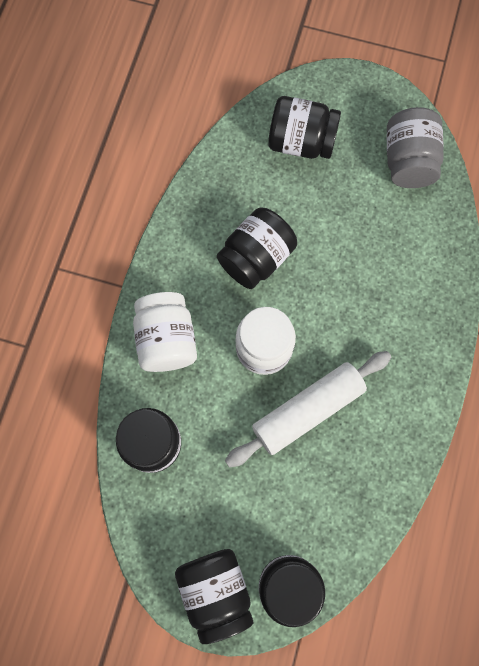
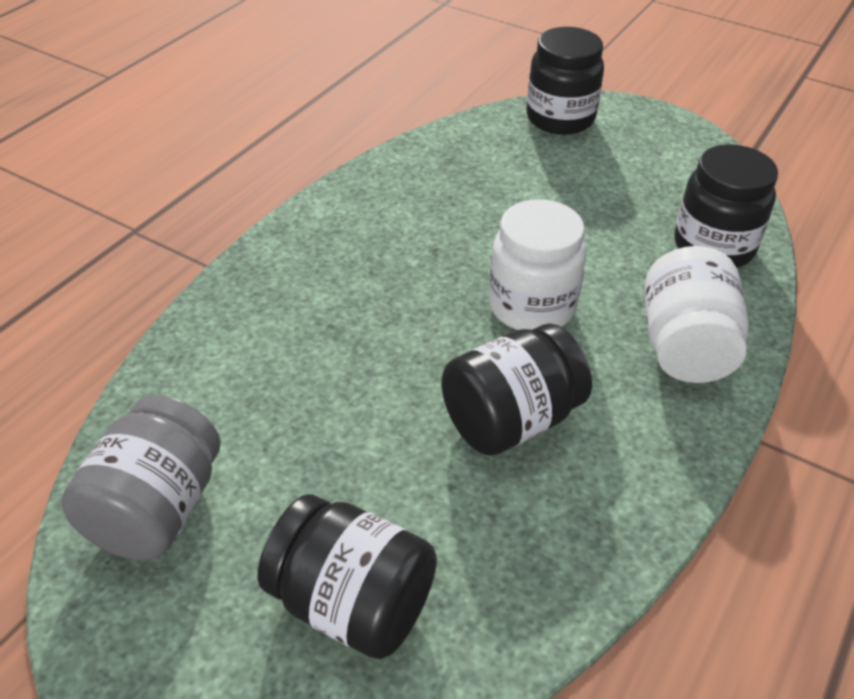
camera: 165 degrees left, 30 degrees down
(215, 590) = (644, 129): black jar -> none
(307, 410) = (489, 236): white rolling pin -> none

